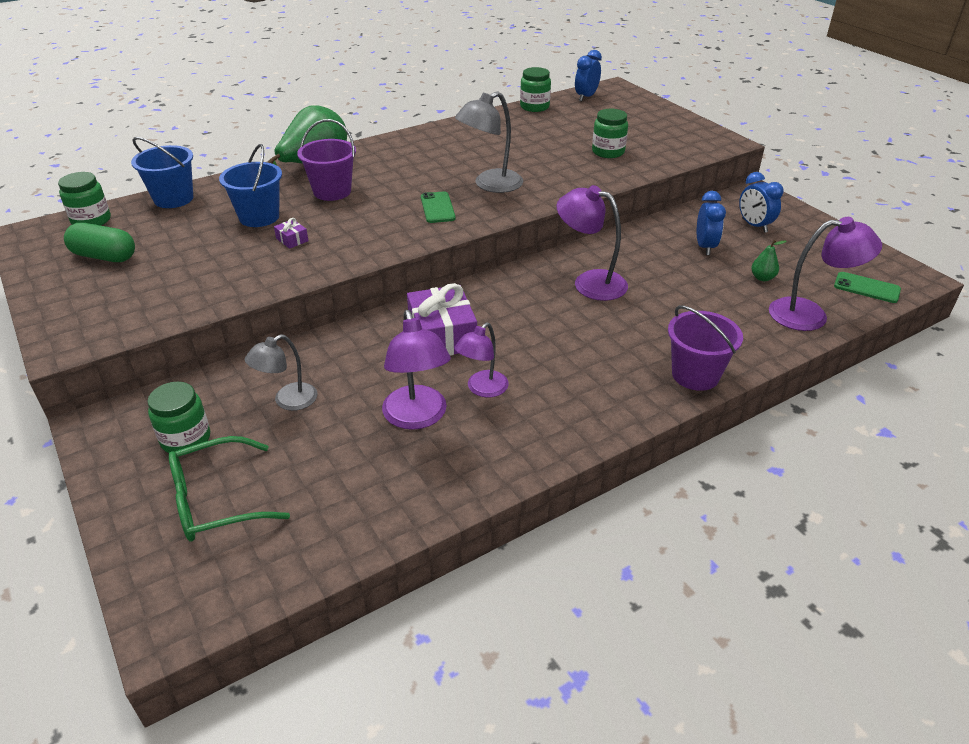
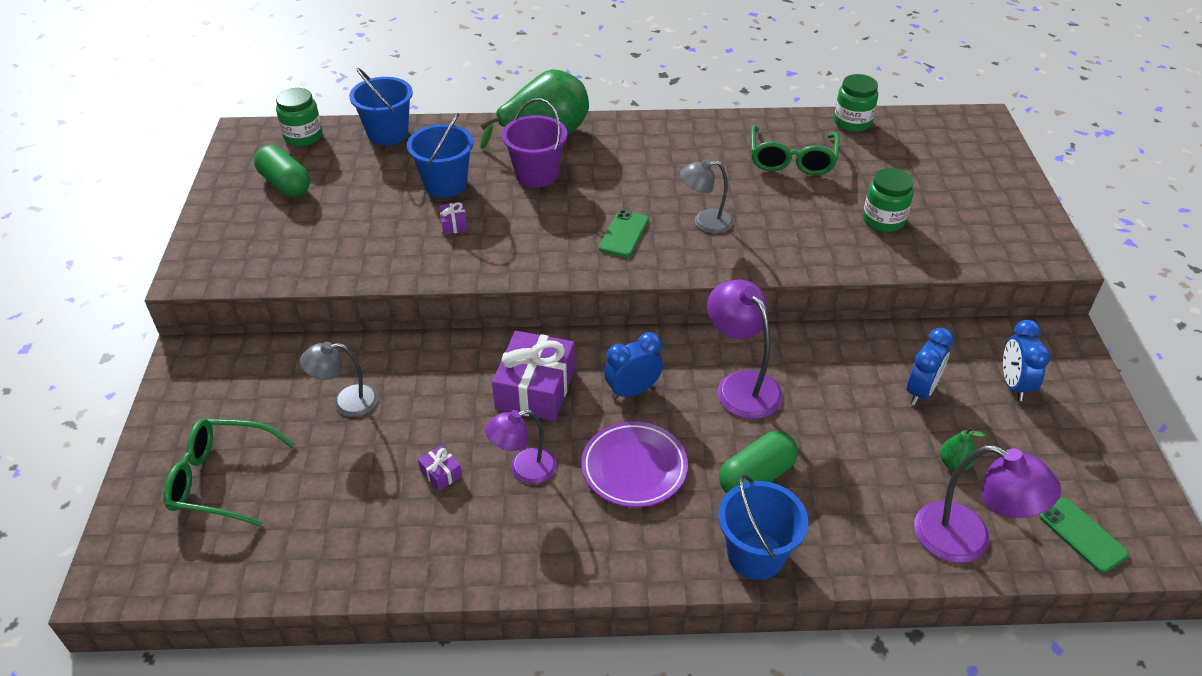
camera: 30 degrees right, 5 degrees up
(186, 439) = (241, 404): green jar -> none
(417, 417) = (441, 473): purple lamp -> purple gift
(490, 185) = (705, 222): grey lamp -> grey lamp, size x0.66
(515, 136) = (791, 160): none -> green glasses
(563, 357) = (634, 468): none -> purple plate
(586, 97) = (930, 126): blue clock -> blue clock (632, 391)
(651, 330) = (756, 477): none -> green capsule
(695, 375) = (755, 555): purple bucket -> blue bucket

